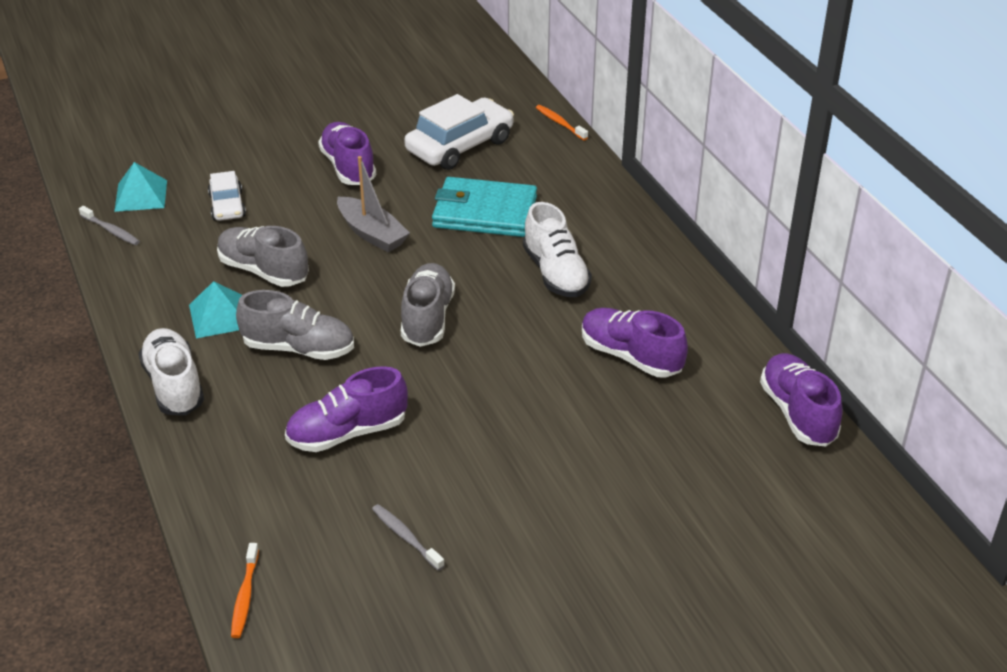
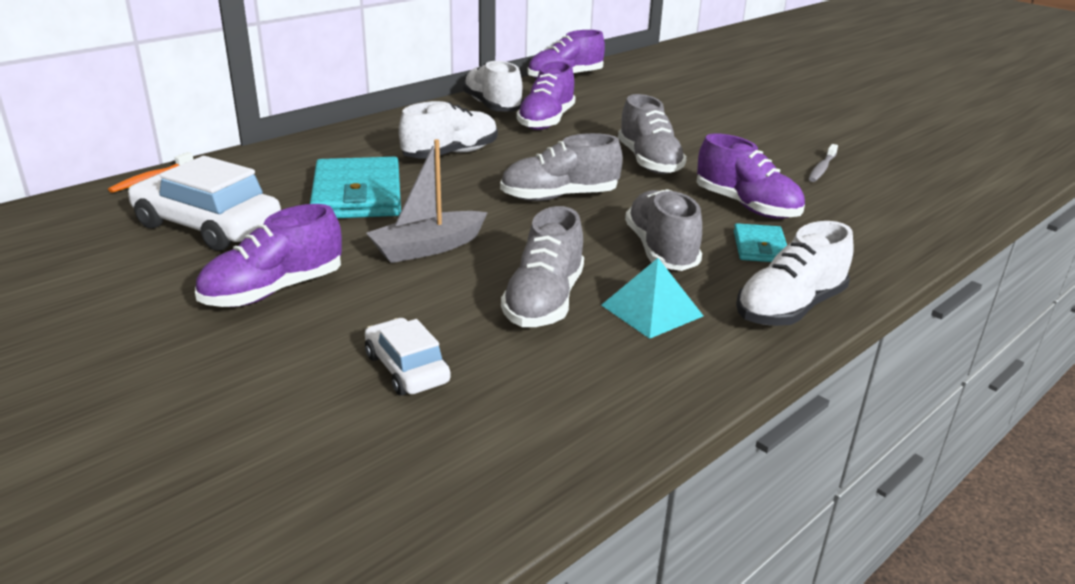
camera: 110 degrees left, 10 degrees down
(111, 230) = (529, 472): grey toothbrush -> none
(141, 195) = (408, 474): turquoise pyramid -> none
(227, 206) = (406, 368): white car -> white car turned 90 degrees counterclockwise
(245, 596) = (958, 213): orange toothbrush -> none
(269, 408) = (760, 247): none -> turquoise wallet
(372, 233) = (427, 248): grey boat -> grey boat turned 150 degrees counterclockwise
(483, 401) = (649, 162): none -> grey shoe
(692, 326) = (492, 106): none -> white shoe

